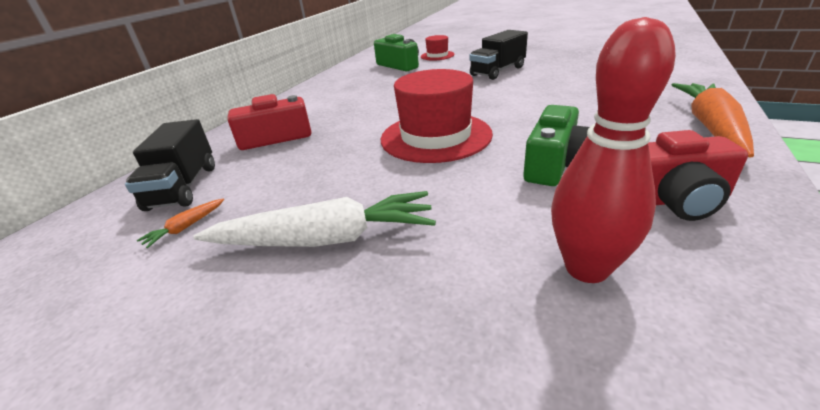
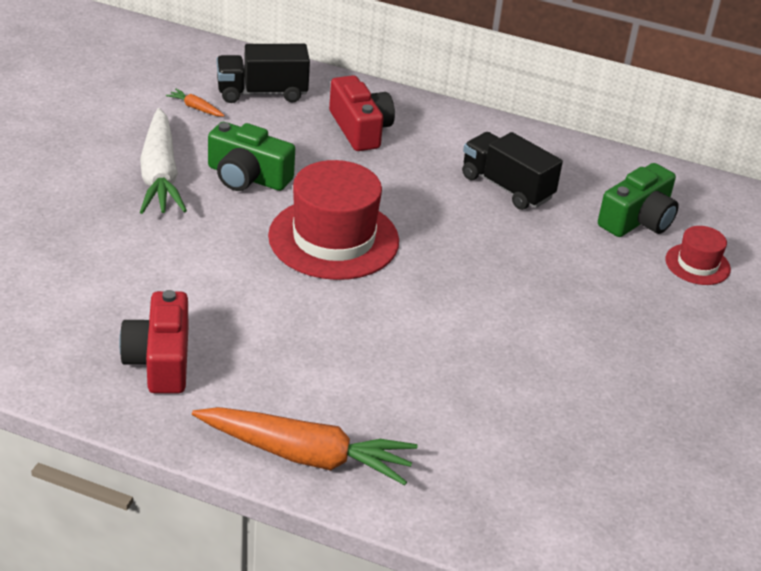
camera: 80 degrees right, 5 degrees up
(497, 71) = (582, 321): black truck -> black truck (506, 187)
(556, 164) = (243, 311): green camera -> green camera (247, 177)
(586, 268) = (89, 290): red bowling pin -> none

